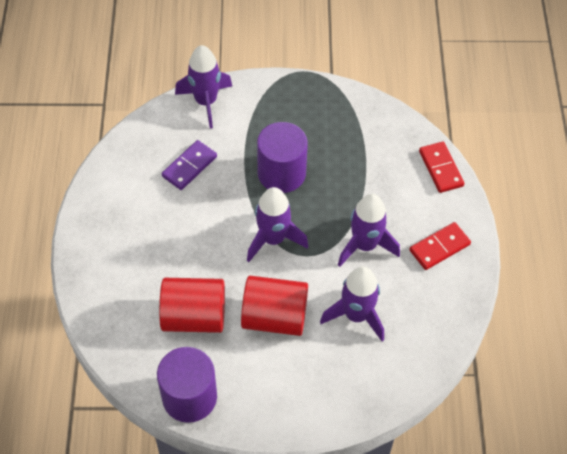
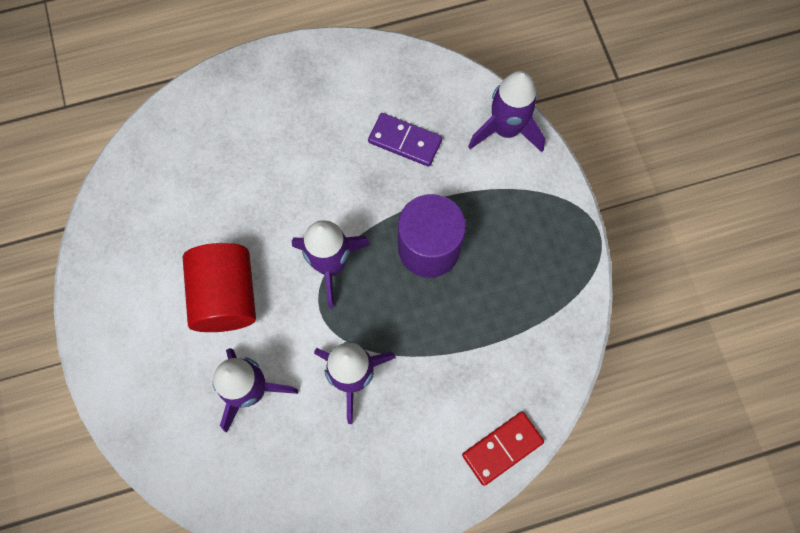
camera: 75 degrees right, 15 degrees up
(189, 397) = (107, 234): purple cylinder -> none
(194, 317) = (205, 208): red cylinder -> none
(439, 247) = (377, 473): red domino -> none

